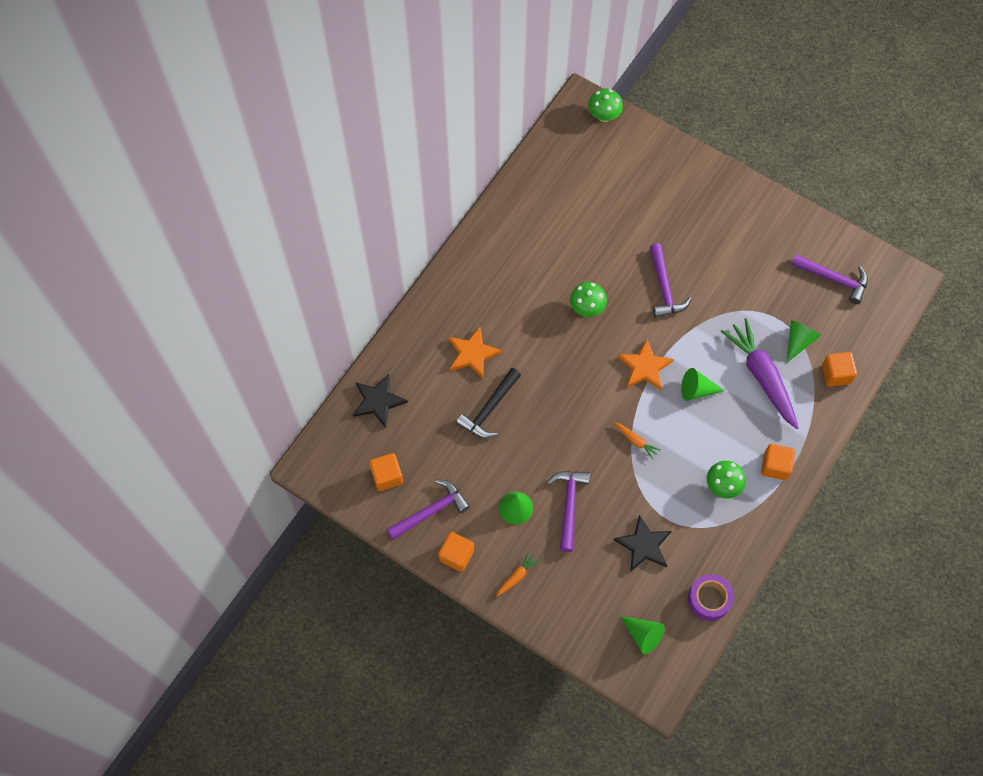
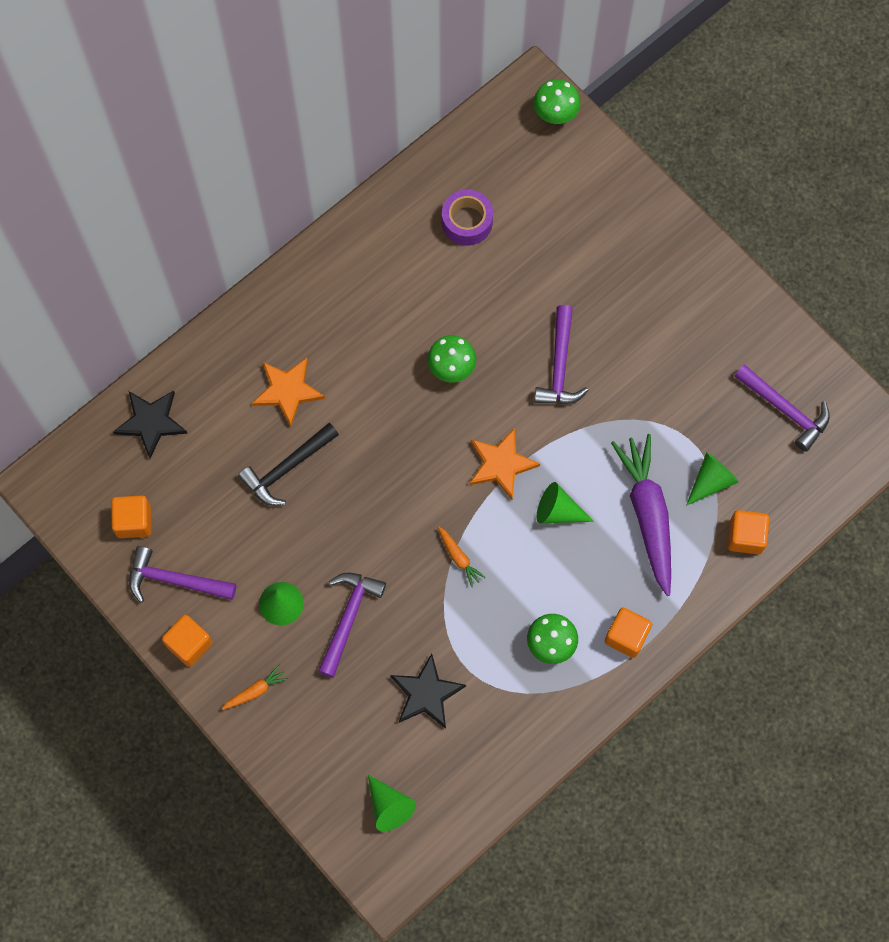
camera: 15 degrees right, 5 degrees up
(431, 511) = (175, 580): purple hammer -> purple hammer turned 150 degrees counterclockwise
(709, 599) = (486, 784): purple tape -> purple tape (467, 222)

